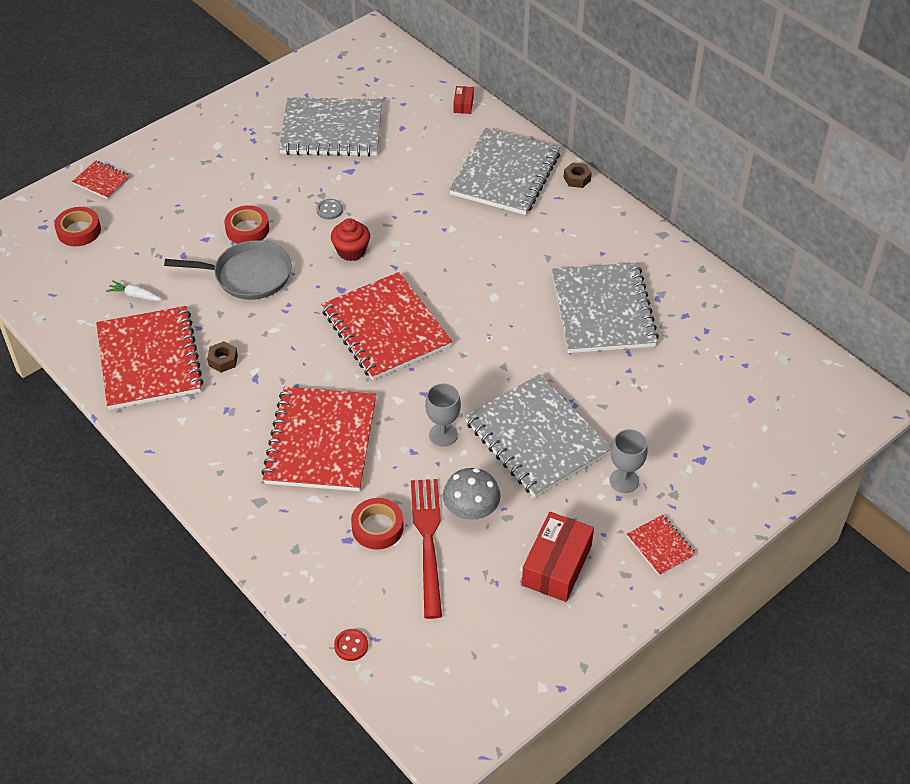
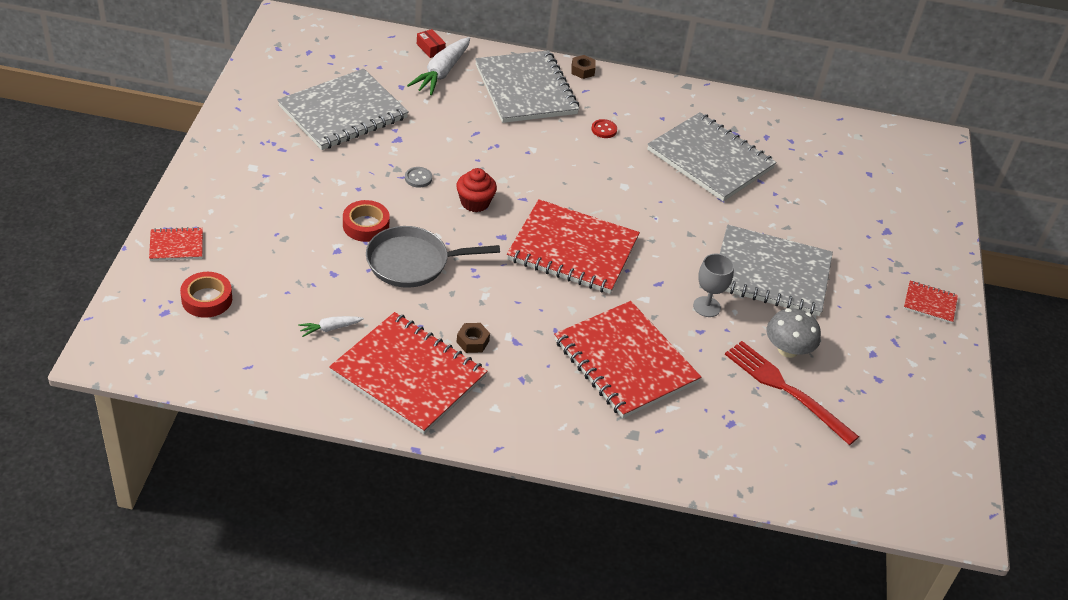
camera: 45 degrees left, 5 degrees down
(248, 275) = (412, 262): grey pan -> grey pan turned 150 degrees counterclockwise
(351, 645) = (823, 498): red button -> red button (604, 130)
(377, 527) = (741, 401): red tape -> none
(449, 130) = (441, 73): none -> white carrot
(556, 565) = (885, 355): red box -> none
(624, 480) = (859, 272): grey goblet -> none

